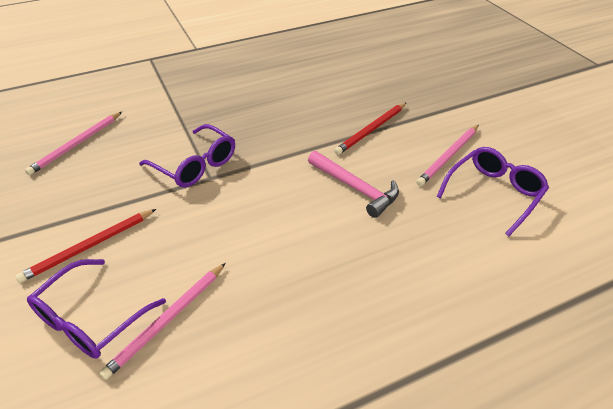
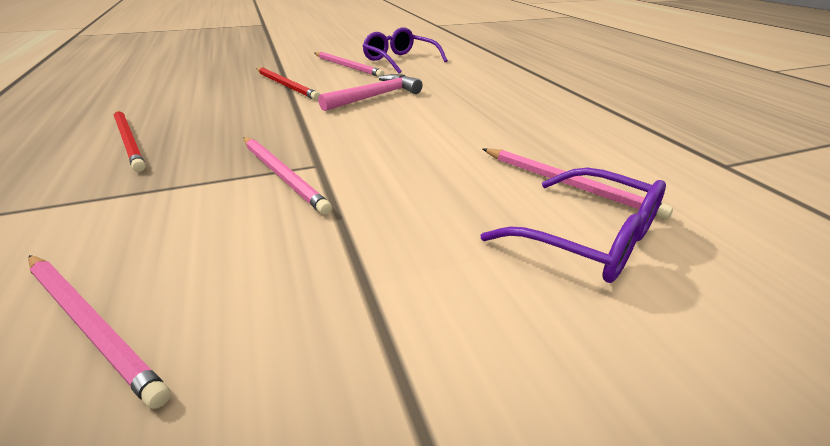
camera: 85 degrees left, 10 degrees down
(89, 247) = (447, 259): red pencil -> red pencil (129, 141)
(195, 165) = (282, 175): purple glasses -> pink pencil

